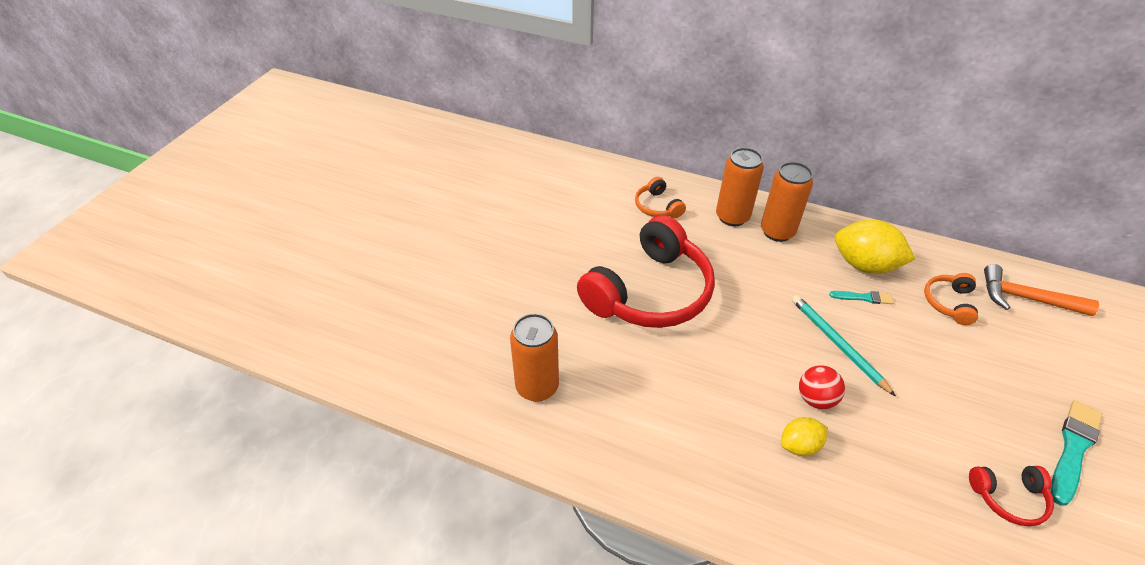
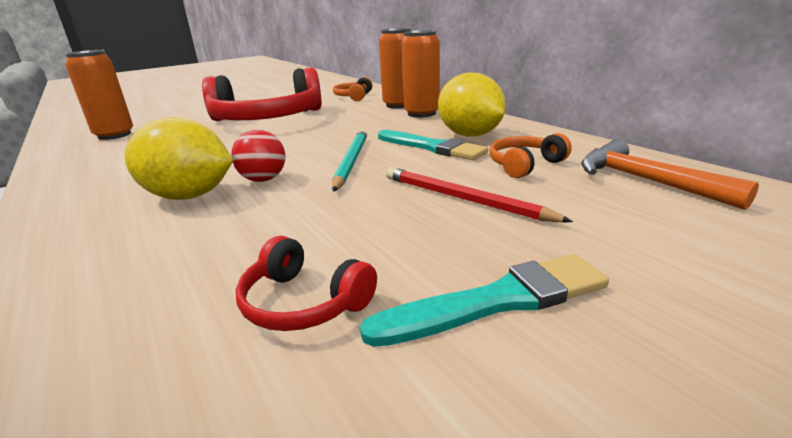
camera: 35 degrees right, 20 degrees down
(799, 445) = (189, 196): yellow lemon -> yellow lemon, size x1.78
(863, 297) = (432, 147): turquoise brush -> turquoise brush, size x1.78
(963, 364) = (463, 199): none -> red pencil

